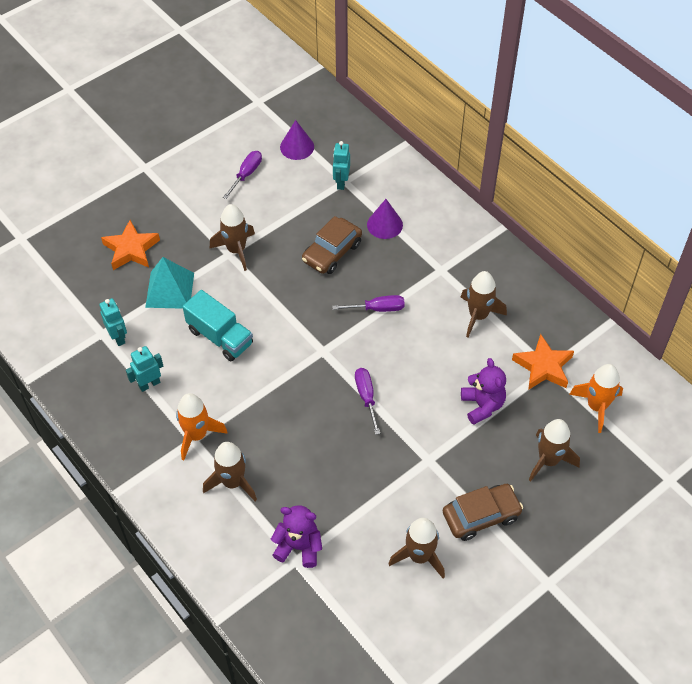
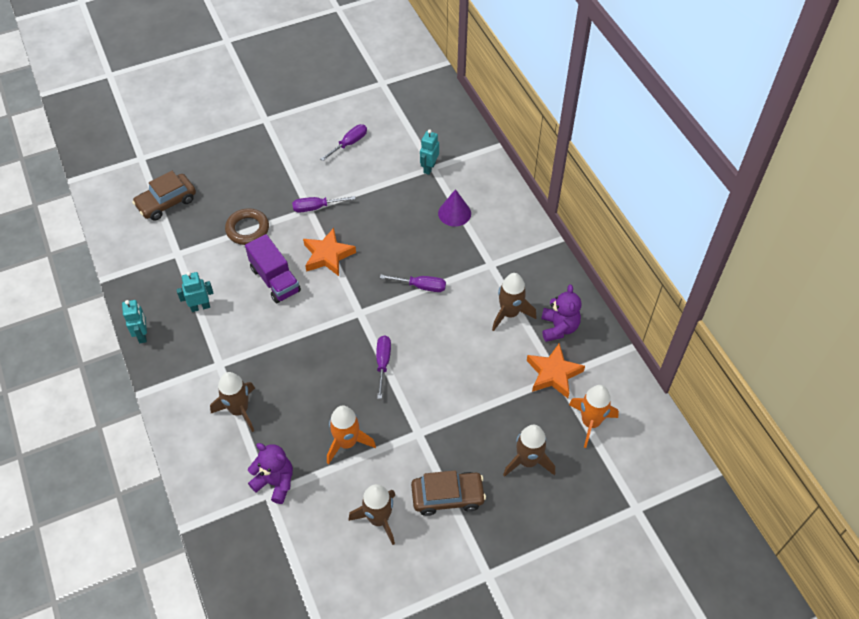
camera: 15 degrees right, 0 degrees up
(118, 337) = (189, 260): turquoise robot -> turquoise robot (142, 335)
(131, 249) = (228, 187): orange star -> orange star (328, 255)
(170, 290) = (247, 229): turquoise pyramid -> brown ring
(197, 435) = (224, 361): orange rocket -> orange rocket (347, 442)
(220, 337) = (275, 280): turquoise truck -> purple truck
(236, 250) = (316, 207): brown rocket -> purple screwdriver
(297, 147) = (401, 129): purple cone -> none
(332, 252) = (399, 227): brown car -> brown car (166, 202)
(482, 405) = (484, 396): purple teddy bear -> purple teddy bear (559, 328)

